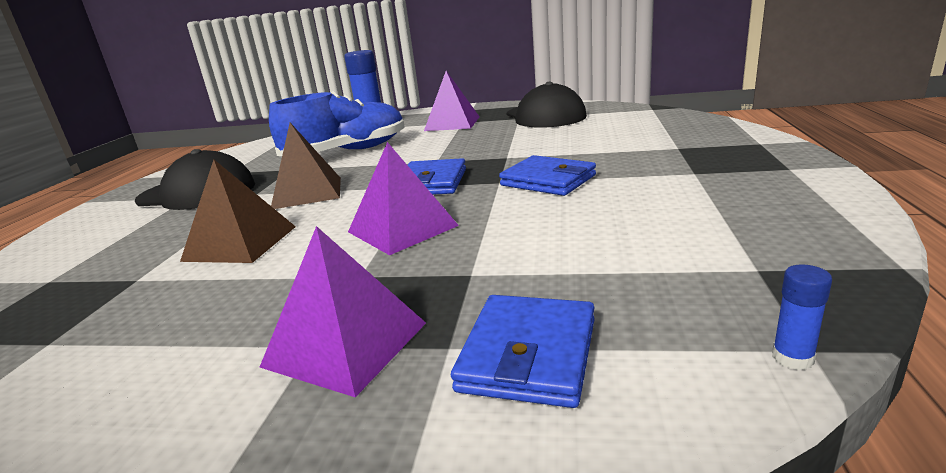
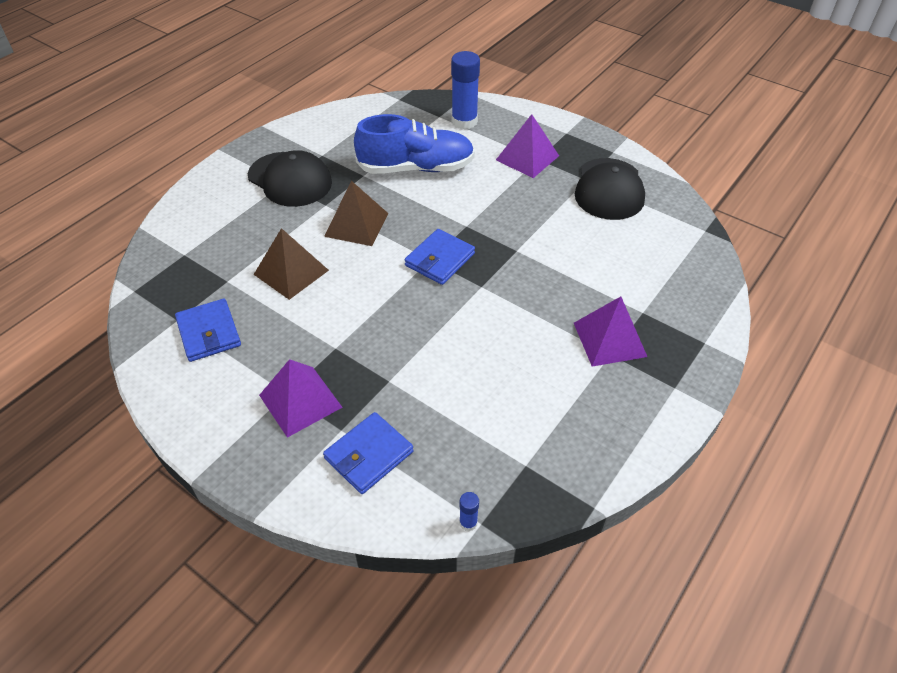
camera: 25 degrees right, 25 degrees up
(402, 228) = (385, 311): purple pyramid -> purple pyramid (610, 339)
(548, 180) = (512, 304): blue wallet -> blue wallet (209, 333)

